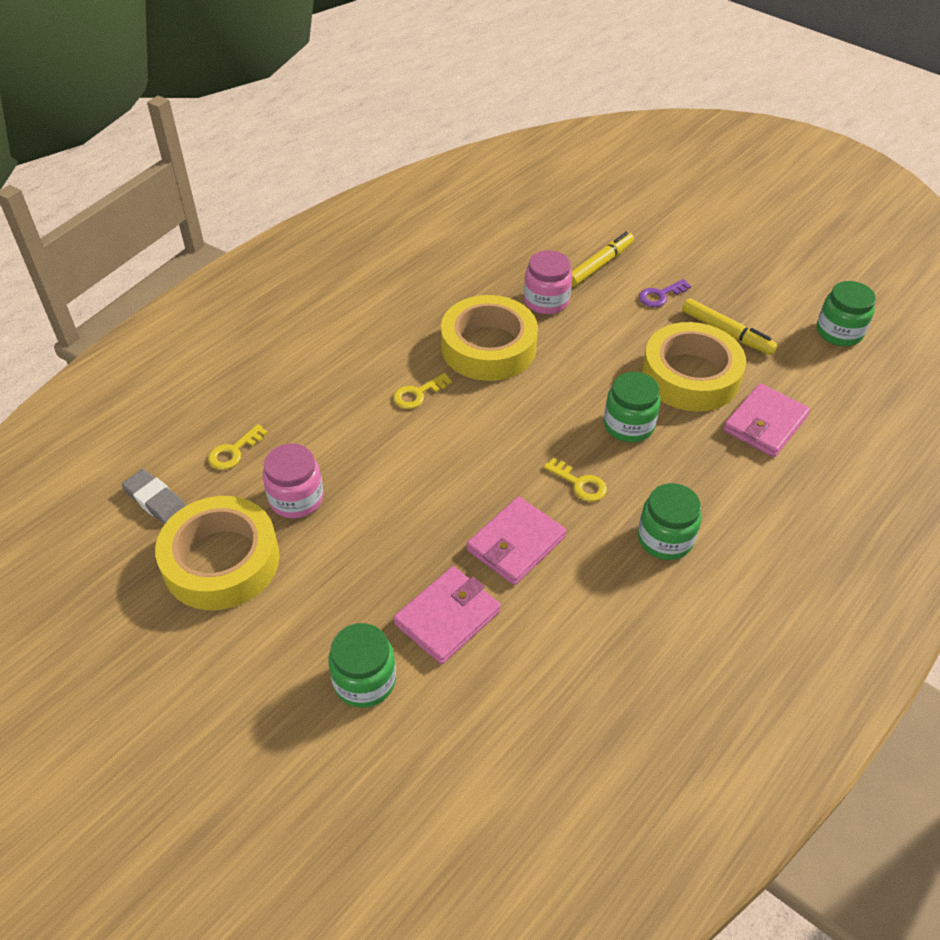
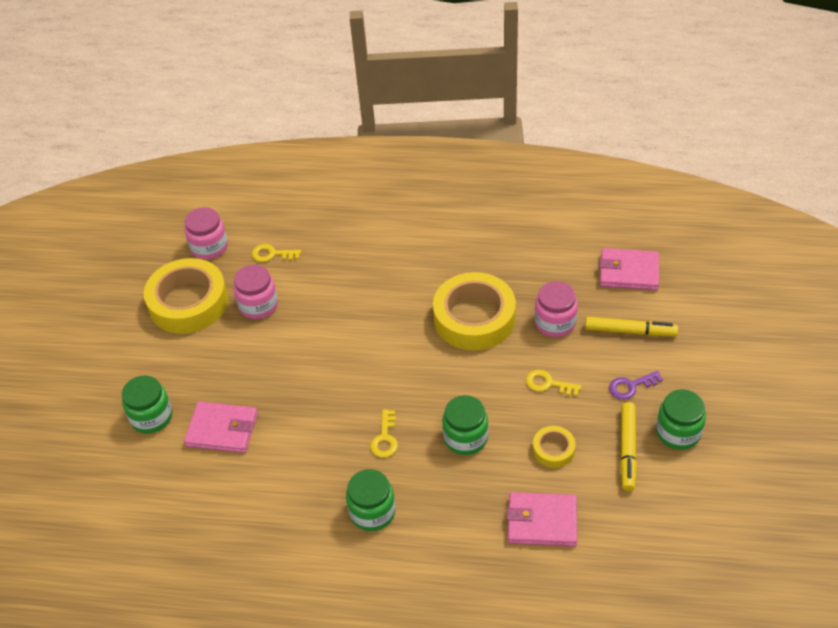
camera: 60 degrees right, 0 degrees up
(156, 501) = (209, 247): grey eraser -> pink jar
(417, 394) = (394, 308): yellow key -> yellow key (548, 384)
(516, 543) = (305, 432): pink wallet -> pink wallet (629, 272)
(660, 295) = (631, 386): purple key -> purple key turned 45 degrees counterclockwise
(690, 376) = (553, 450): yellow tape -> yellow tape, size x0.47
(839, 332) = (705, 527): green jar -> green jar (678, 432)

